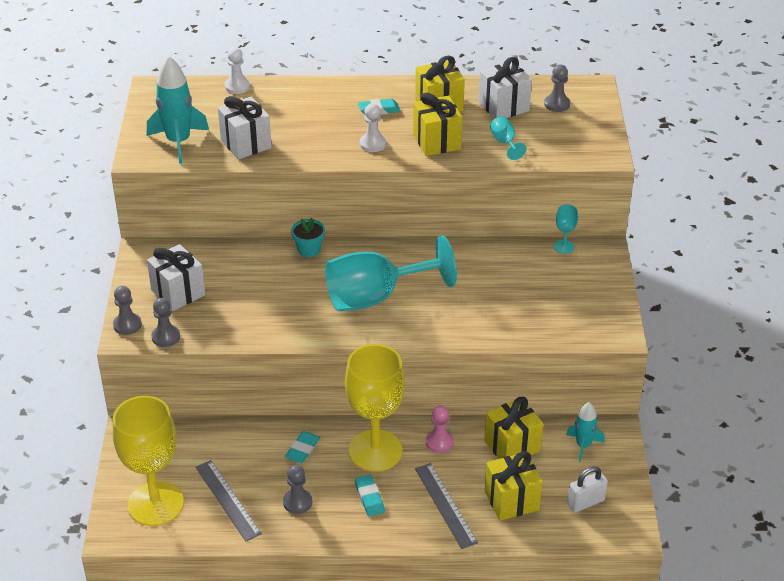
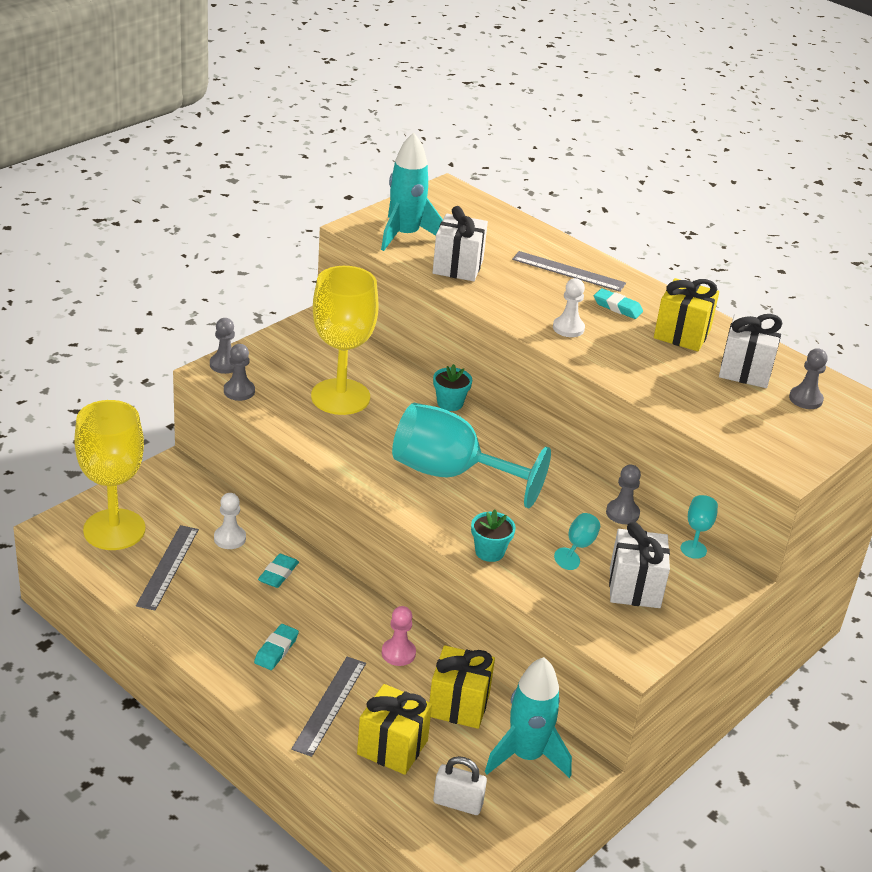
camera: 40 degrees right, 5 degrees down
(178, 292) = (297, 367): white gift -> white gift (634, 588)
(237, 86) = (519, 224): white pawn -> white pawn (230, 538)
(297, 502) = (216, 609): grey pawn -> grey pawn (622, 513)
(302, 449) = (278, 574): turquoise eraser -> turquoise eraser turned 45 degrees counterclockwise
(316, 103) = (568, 271): none -> grey ruler
(375, 451) = (335, 619): yellow goblet -> yellow goblet (340, 397)
(437, 142) = (632, 360): yellow gift -> none
(465, 331) = (489, 552): none -> turquoise flower pot
(505, 143) = (698, 398): turquoise goblet -> turquoise goblet (578, 546)
(583, 446) = (526, 756): turquoise rocket -> turquoise rocket, size x1.69

